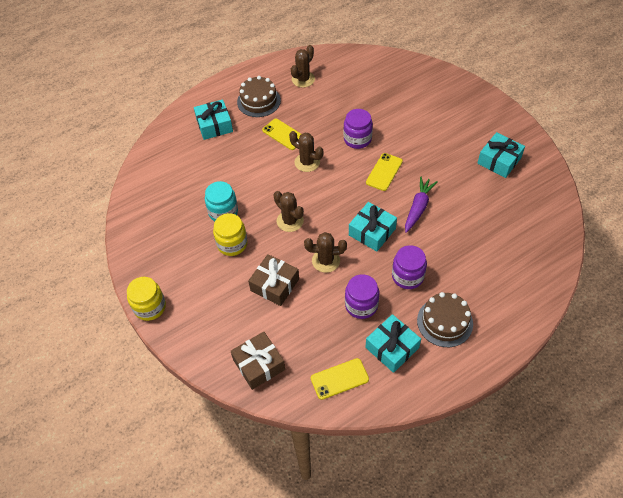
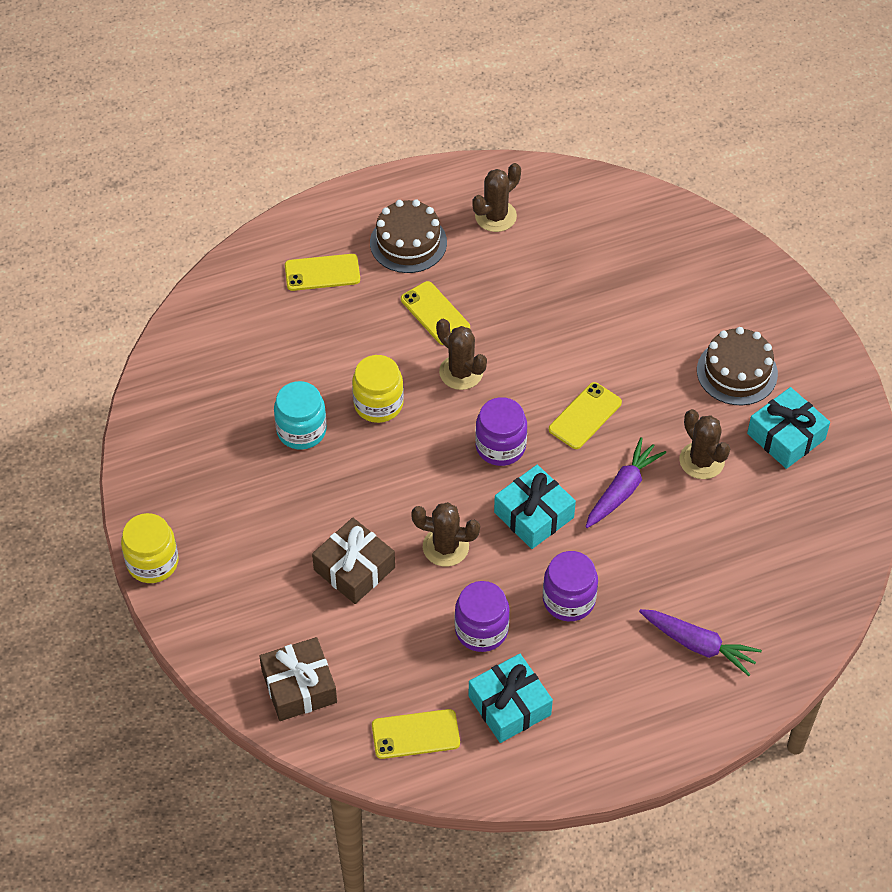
camera: 10 degrees right, 0 degrees up
(214, 125) = (322, 273): turquoise gift -> yellow phone
(232, 244) = (303, 487): yellow jar -> yellow jar (378, 404)
(290, 221) = (405, 468): brown cactus -> brown cactus (701, 460)
(357, 139) = (557, 348): purple jar -> purple jar (500, 446)
(444, 322) = (604, 684): brown cake -> brown cake (737, 372)
(491, 286) = (698, 644): none -> purple carrot

